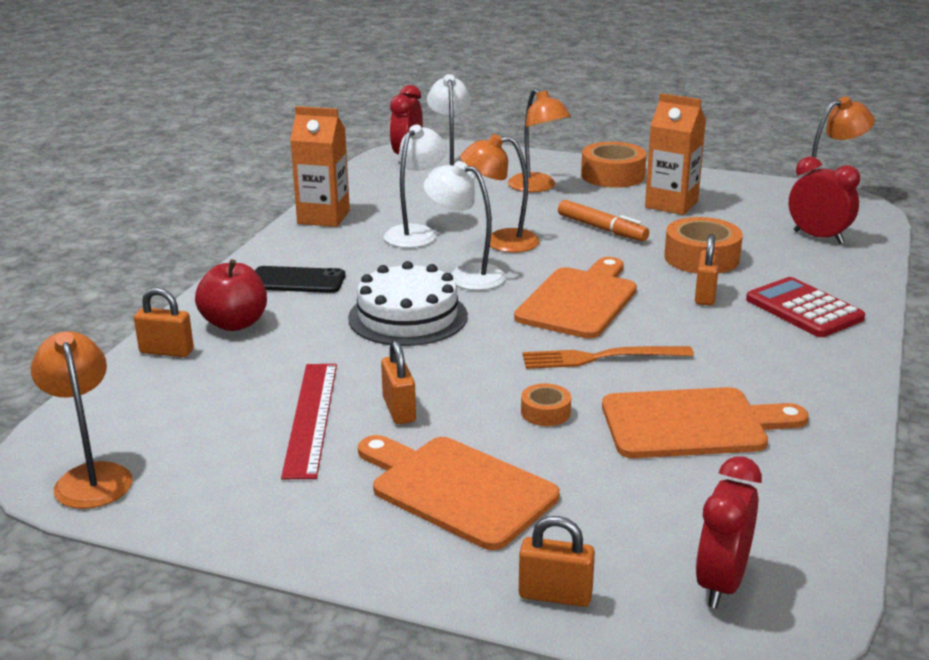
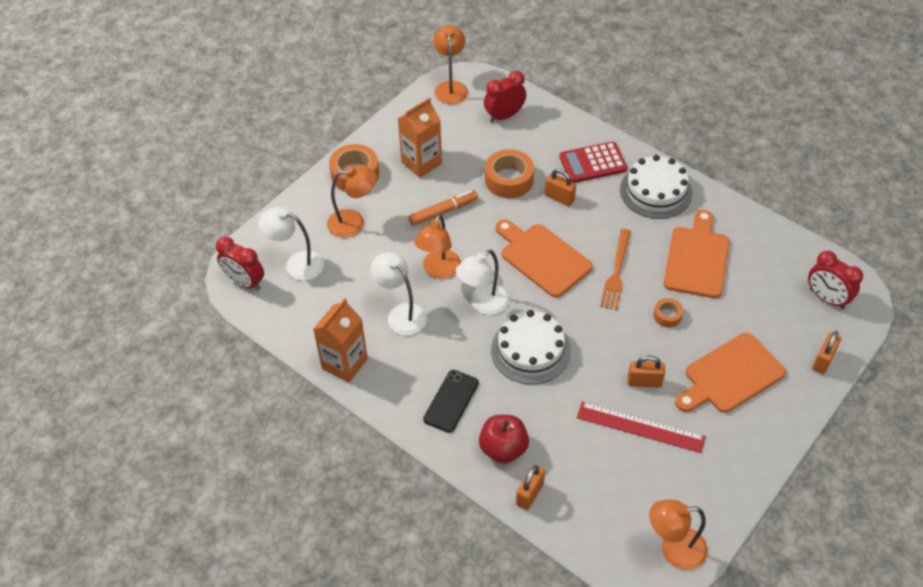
camera: 70 degrees left, 25 degrees up
(804, 367) = (655, 191): none -> white cake

